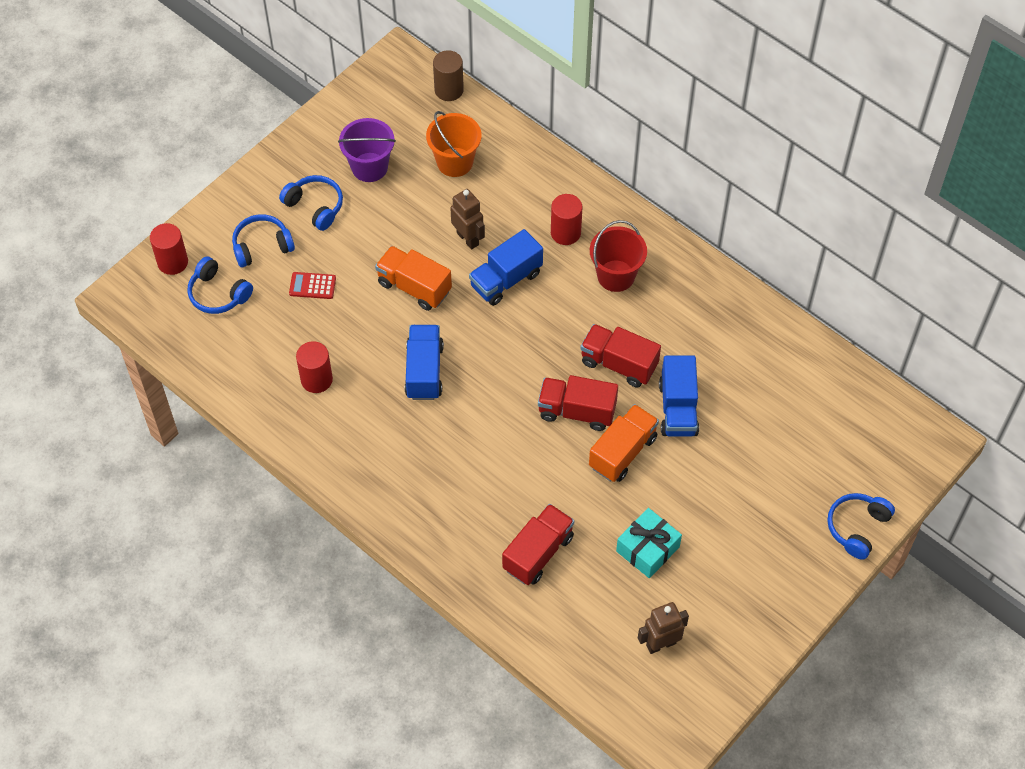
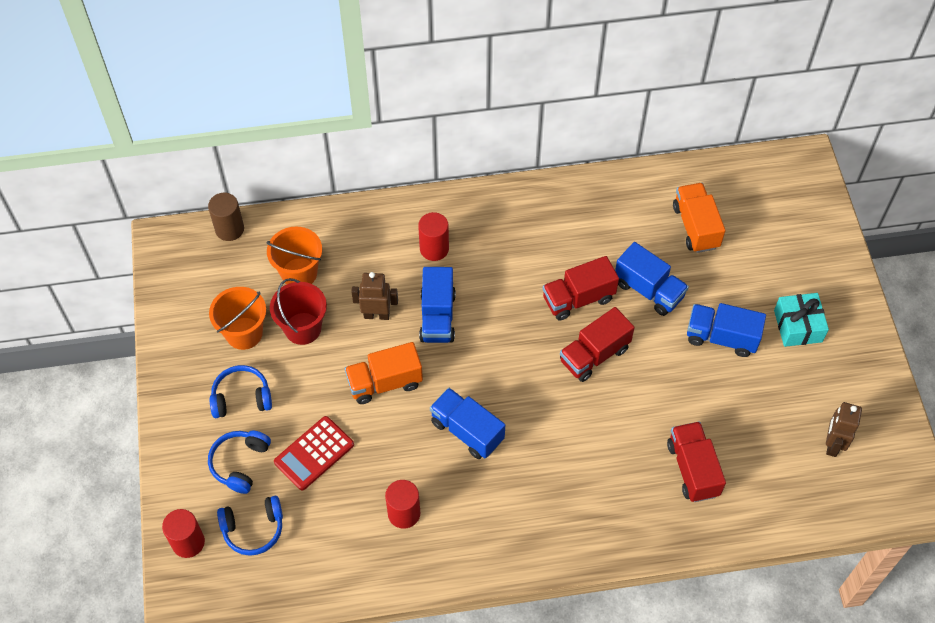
camera: 50 degrees left, 0 degrees up
(312, 286) = (314, 453): red calculator -> red calculator, size x1.59
(369, 167) = (244, 333): purple bucket -> orange bucket
(616, 276) = (502, 245): red bucket -> red bucket (303, 328)
(622, 452) = (654, 351): orange truck -> orange truck (695, 227)
(647, 549) = (748, 395): turquoise gift -> turquoise gift (798, 326)
(684, 493) = (721, 337): none -> blue truck
(857, 527) = (835, 256): blue headphones -> none

